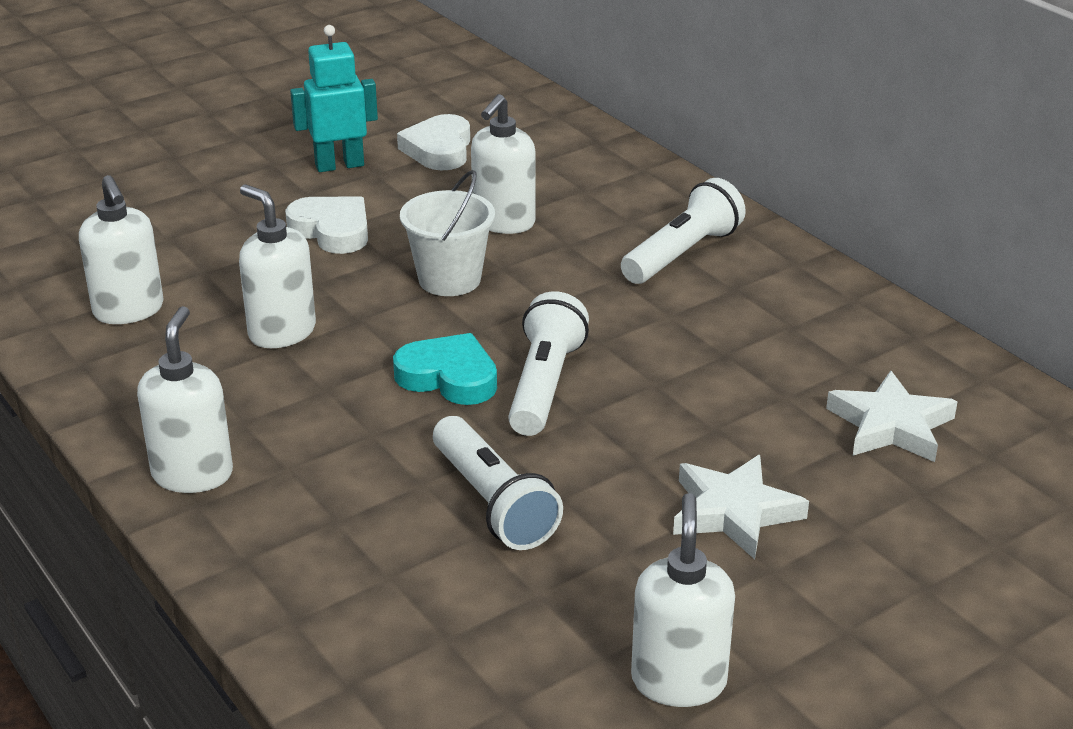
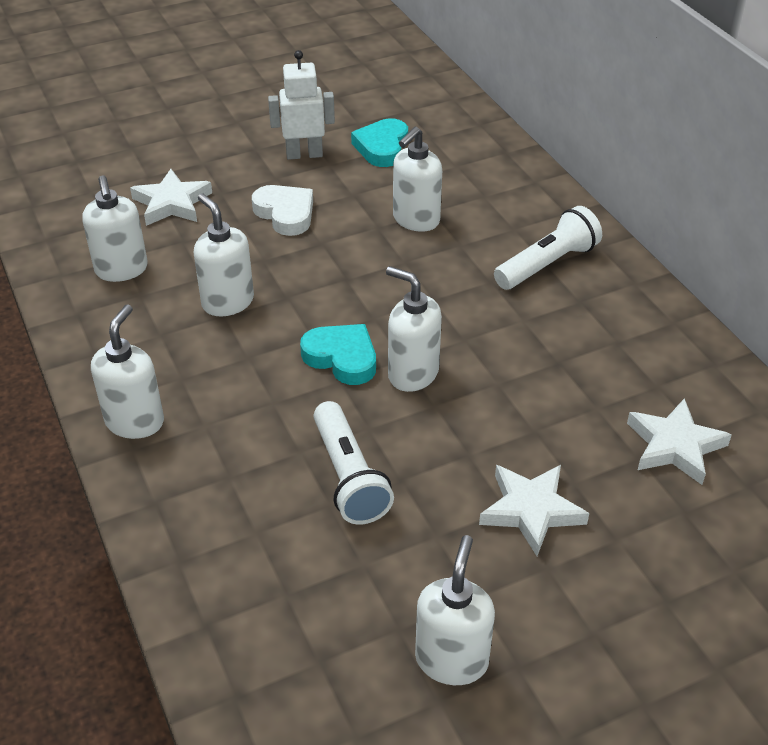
camera: 10 degrees right, 10 degrees up
(177, 232) = (172, 203): none -> white star
(339, 165) = (304, 154): turquoise robot -> white robot
(439, 149) = (382, 147): white heart -> turquoise heart
(449, 279) = (363, 268): white bucket -> none
(544, 385) = (412, 374): white flashlight -> white soap dispenser

